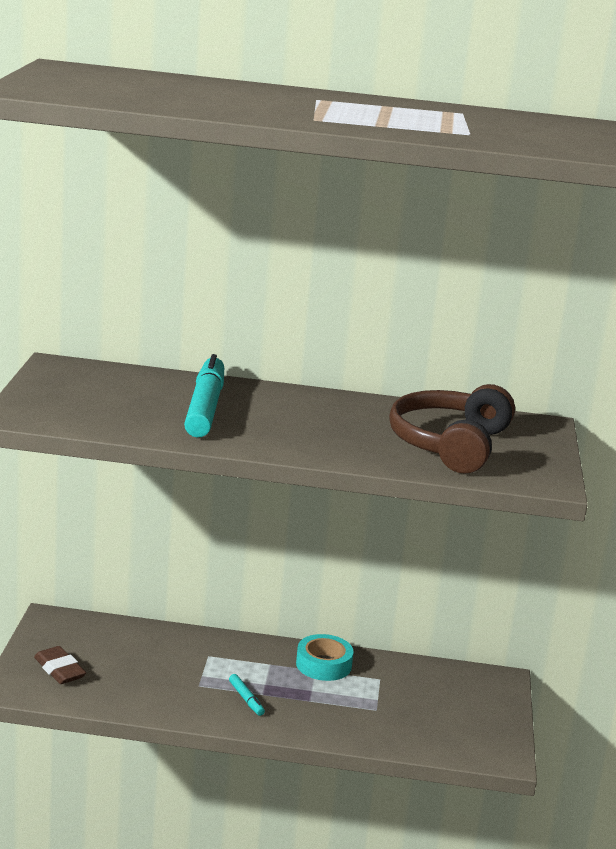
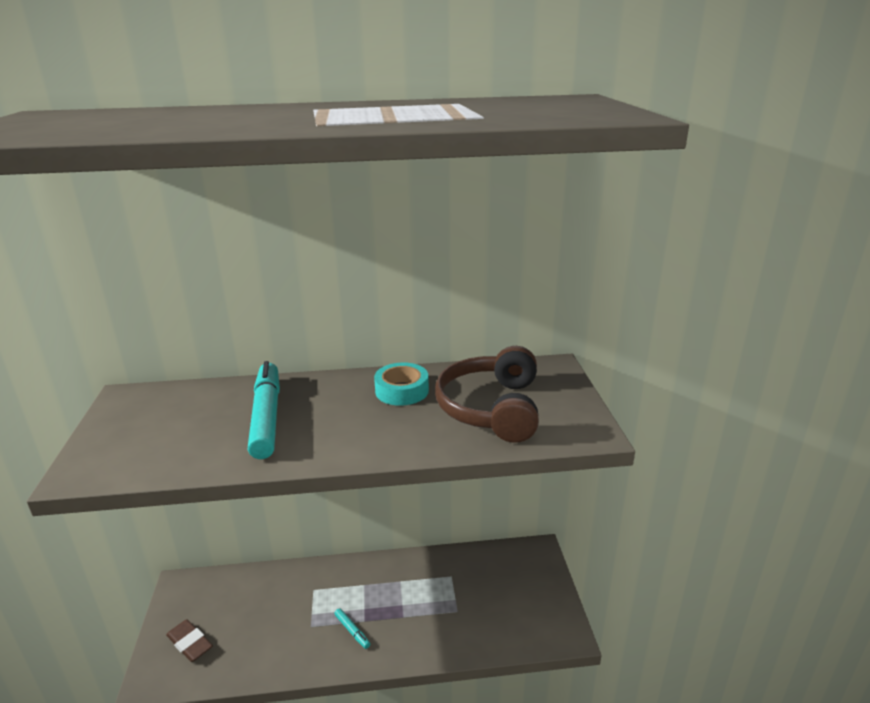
camera: 10 degrees left, 5 degrees up
(323, 665) = (405, 573): turquoise tape -> turquoise tape (402, 391)

